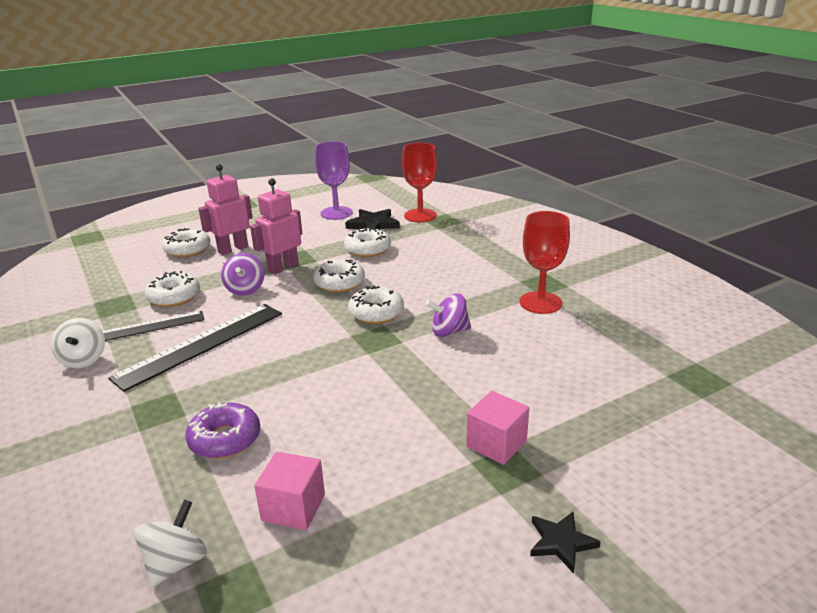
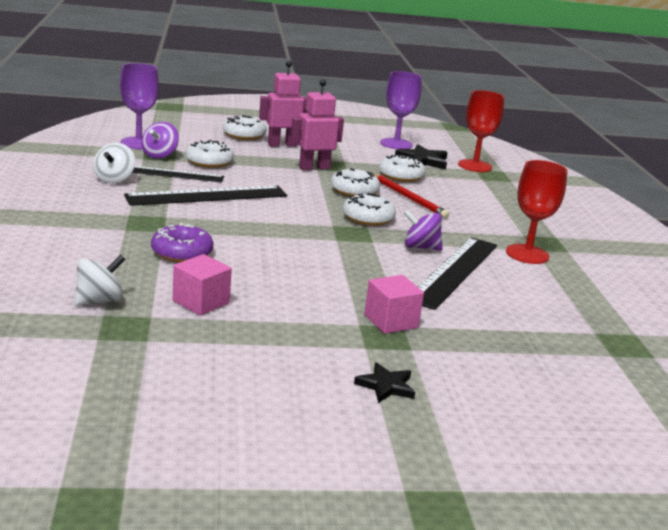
camera: 20 degrees right, 5 degrees down
(82, 298) = (138, 143): none -> purple goblet
(245, 289) = (270, 173): purple spinning top -> purple spinning top (160, 155)
(394, 274) = (408, 198): none -> red pencil
(499, 349) = (454, 271): none -> black ruler

